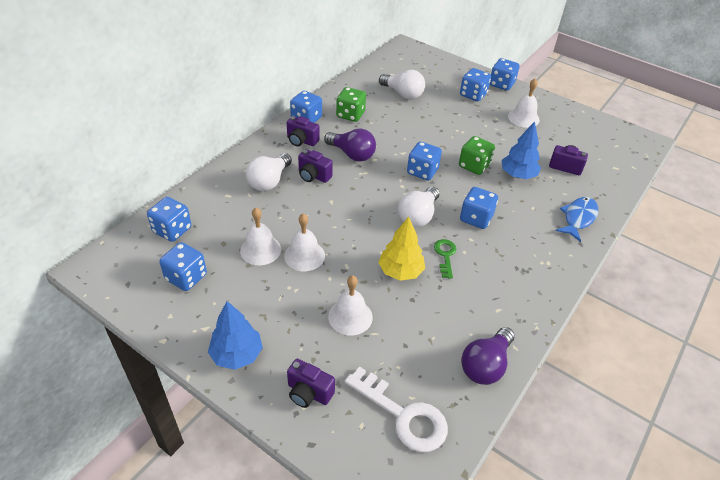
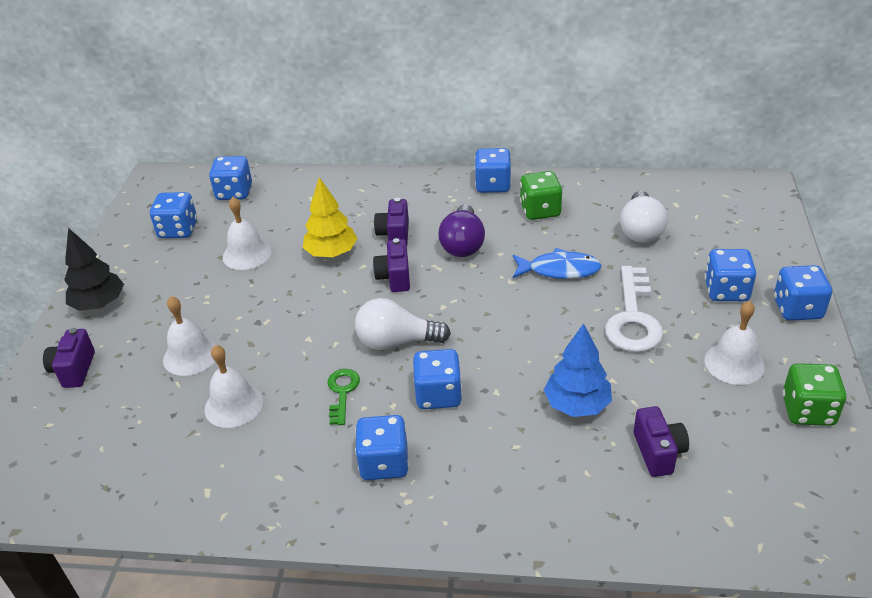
camera: 65 degrees right, 5 degrees down
(237, 355) = (99, 304): blue tree -> black tree
(269, 181) = (357, 211): white light bulb -> none
(301, 141) = (448, 200): purple camera -> purple camera (394, 277)
(304, 255) = (259, 285): white bell -> white bell (233, 405)
(400, 271) = (286, 365): yellow tree -> yellow tree (332, 253)
(403, 415) = (74, 450): white key -> white key (633, 318)
(422, 171) = (488, 312): blue dice -> blue dice (384, 463)
(445, 255) = (342, 392): green key -> green key turned 60 degrees counterclockwise
(474, 166) = (551, 353): green dice -> green dice (808, 411)
(485, 365) = (178, 496): purple light bulb -> none
(578, 218) = (539, 507): blue fish -> blue fish (559, 270)

